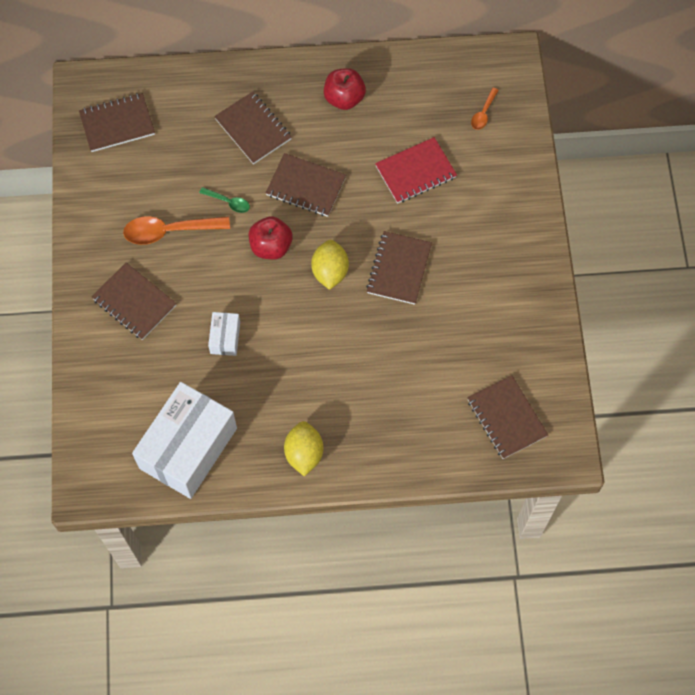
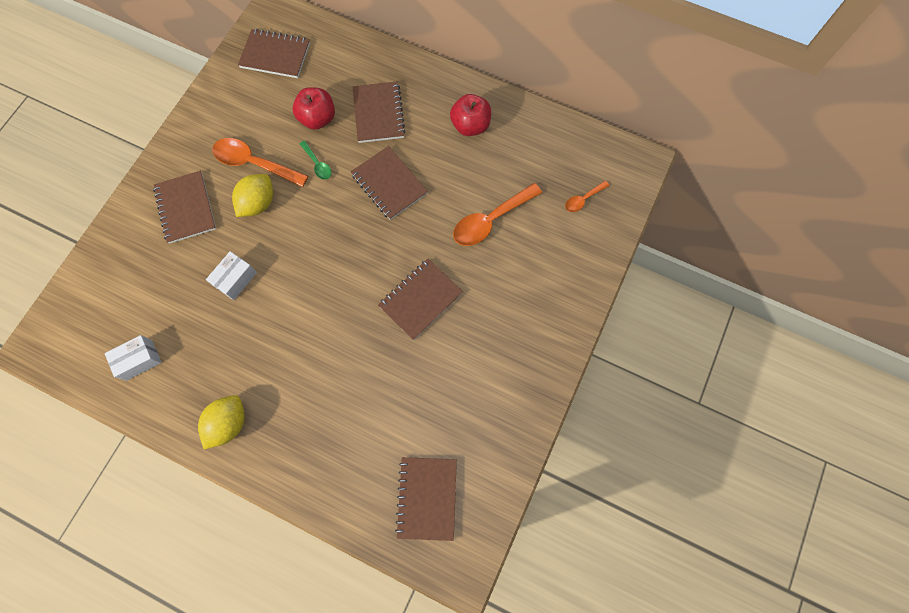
camera: 30 degrees right, 5 degrees up
(188, 448) = (139, 360): white box -> white box, size x0.44
(271, 246) = (326, 220): red apple -> red apple (318, 119)
(330, 272) = (360, 269): yellow lemon -> yellow lemon (258, 203)
(415, 172) = (490, 220): red notebook -> orange spoon

